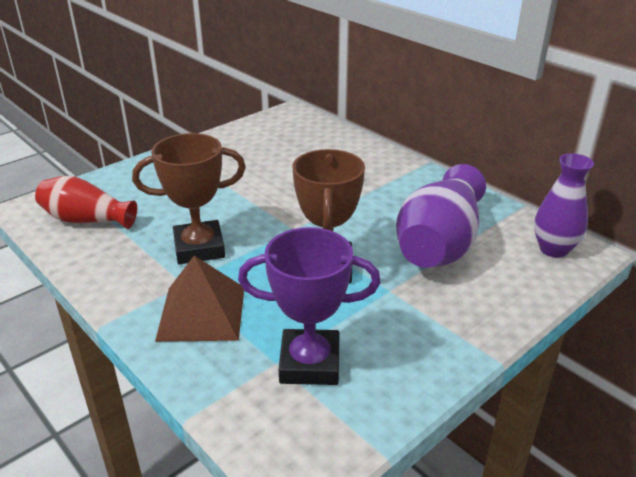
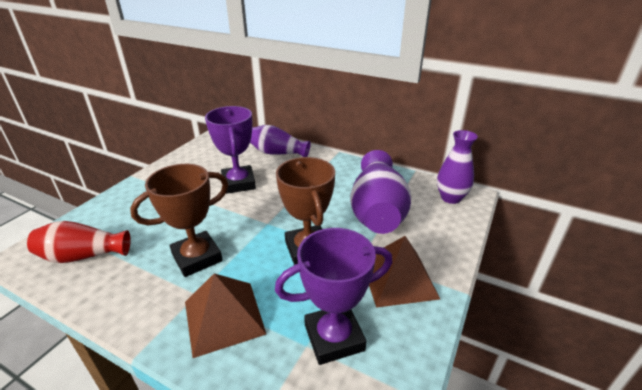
camera: 20 degrees left, 0 degrees up
(281, 177) = (238, 183): none -> purple trophy
(347, 149) = (278, 153): none -> purple vase
(421, 324) = (398, 278): none -> brown pyramid

